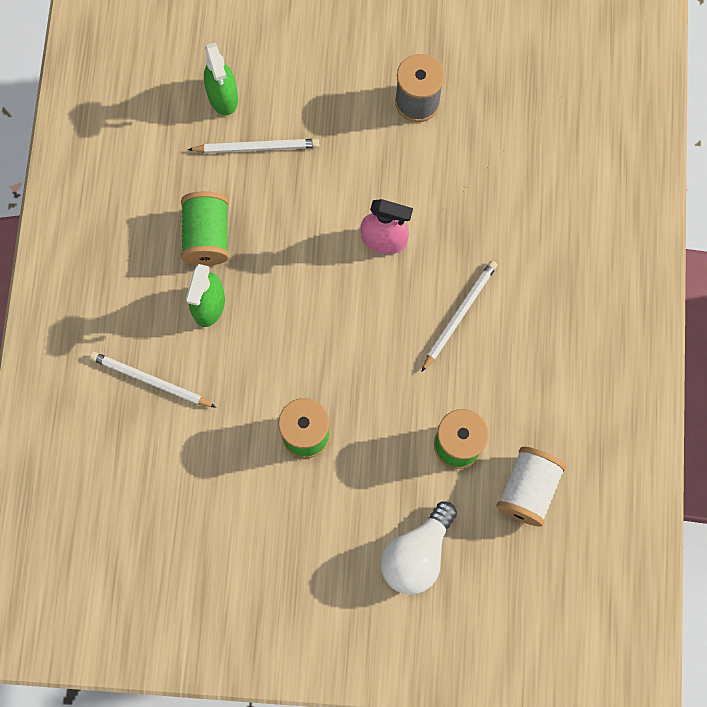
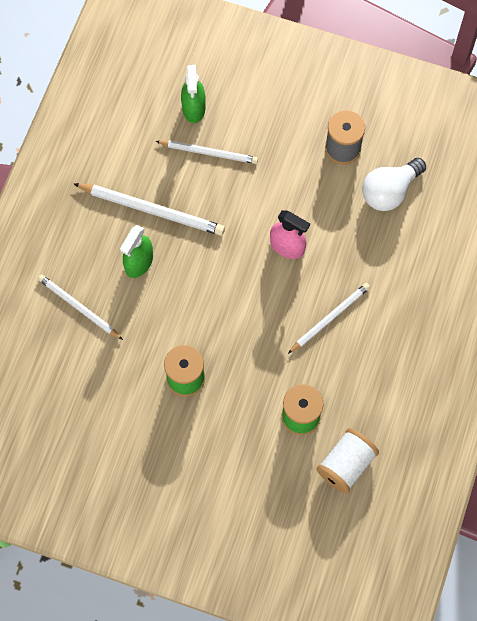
camera: 15 degrees right, 5 degrees down
(207, 236) = (152, 210): green spool -> white pencil
(417, 554) = (246, 491): white light bulb -> white light bulb (389, 191)

